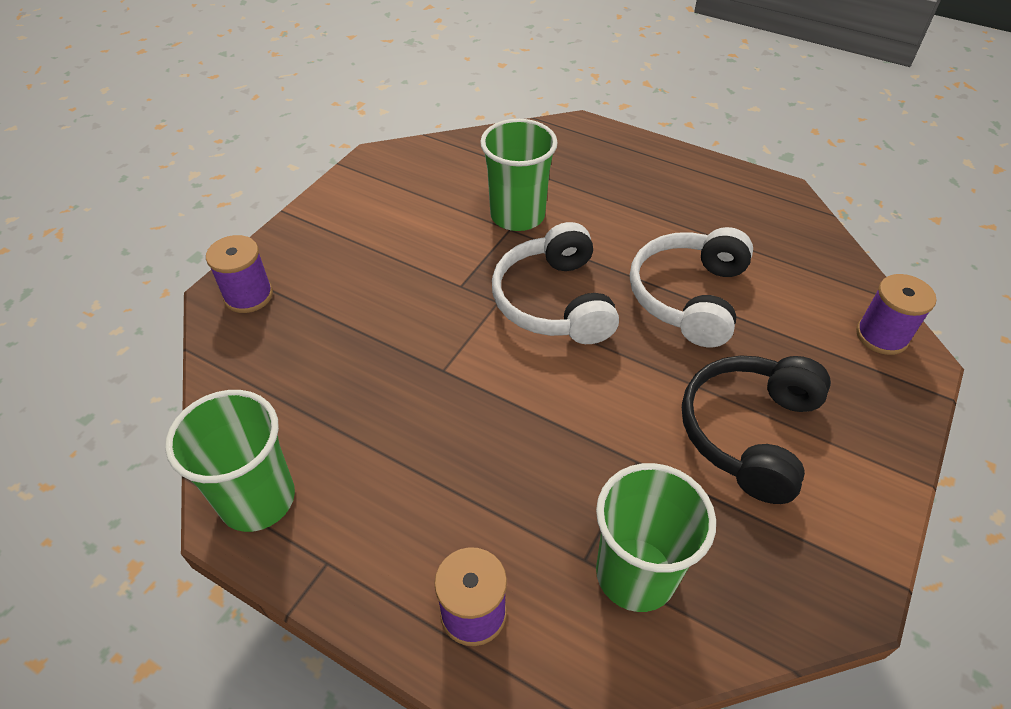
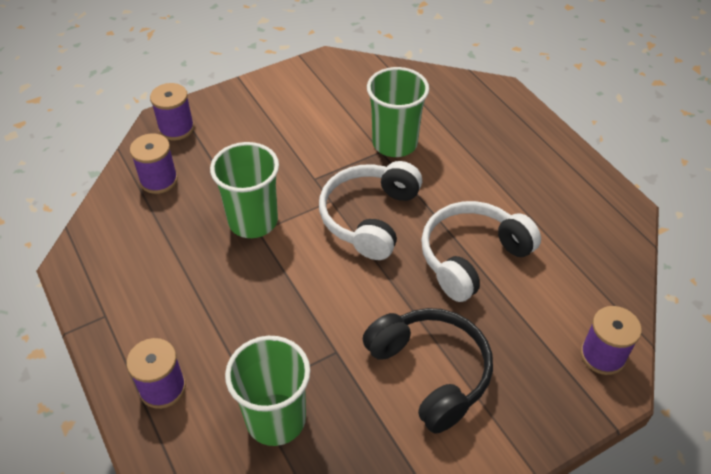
camera: 30 degrees right, 0 degrees up
(257, 499) = (94, 259): green cup -> green cup (253, 221)
(272, 364) = (159, 180): none -> purple spool
(748, 432) = (431, 372): black headphones -> black headphones turned 90 degrees clockwise

